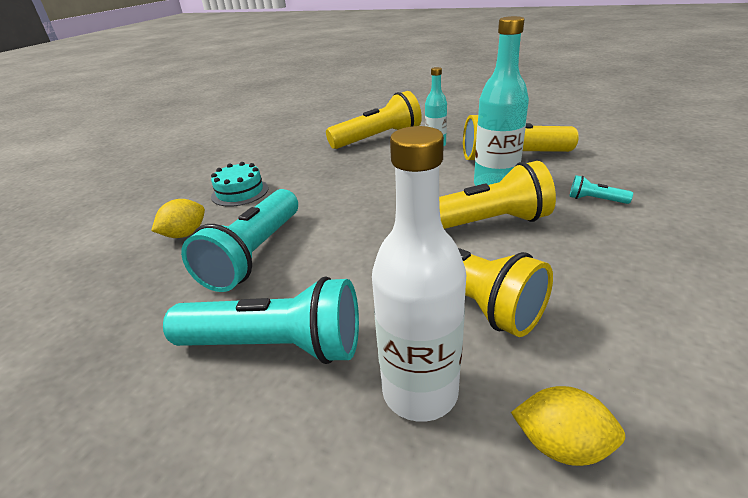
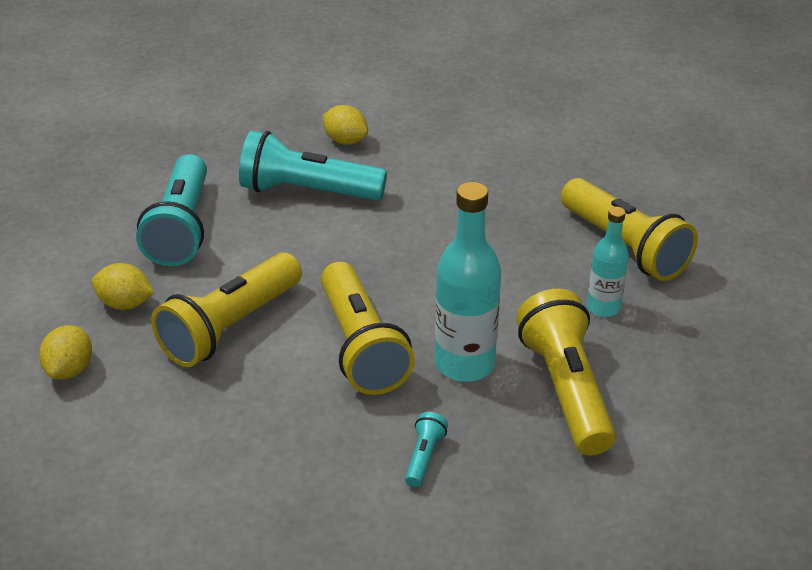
camera: 80 degrees right, 5 degrees up
(240, 192) = (437, 154): turquoise cake -> none
(420, 392) = (125, 304): white bottle -> yellow lemon

